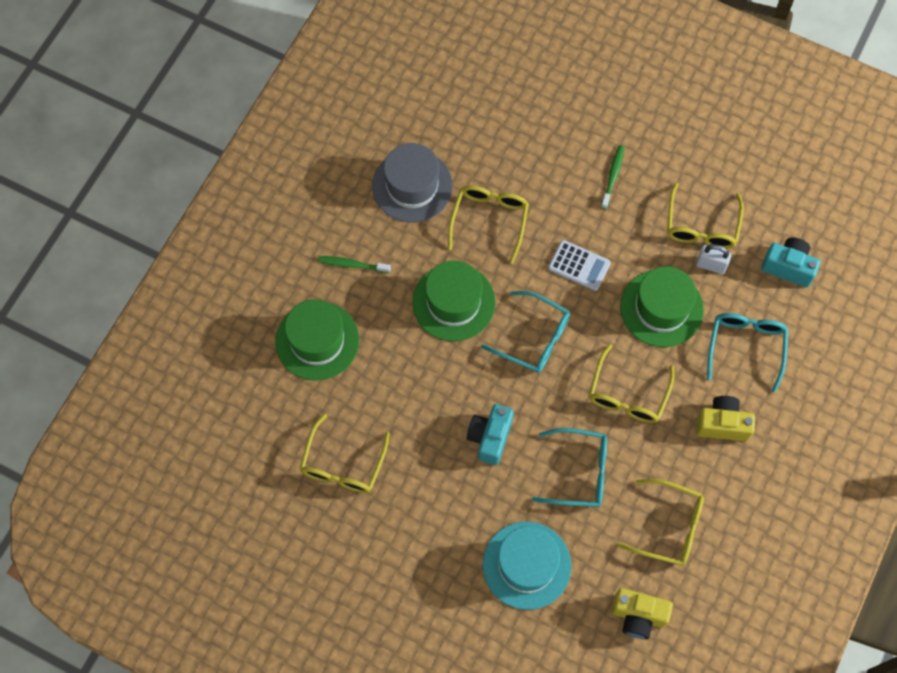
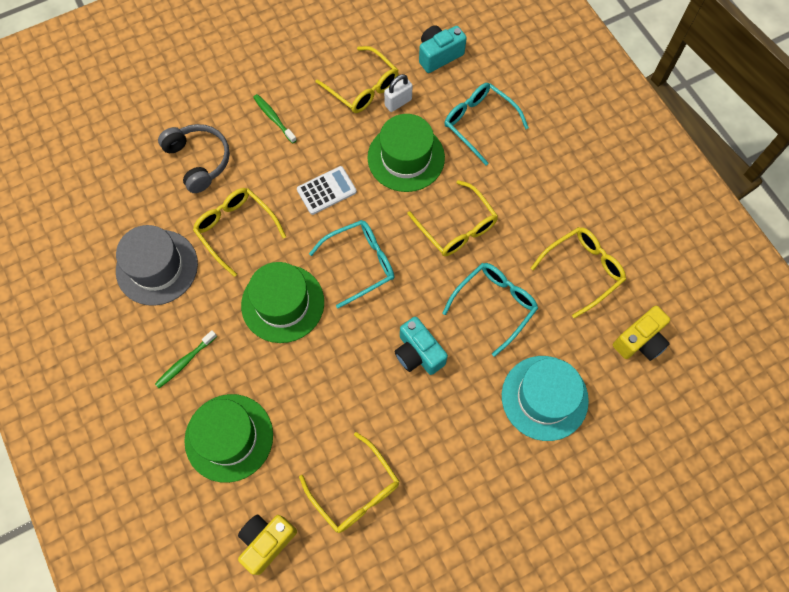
camera: 55 degrees left, 0 degrees up
(527, 147) = (199, 160): none -> grey headphones
(722, 424) = (527, 179): yellow camera -> yellow camera (267, 541)

